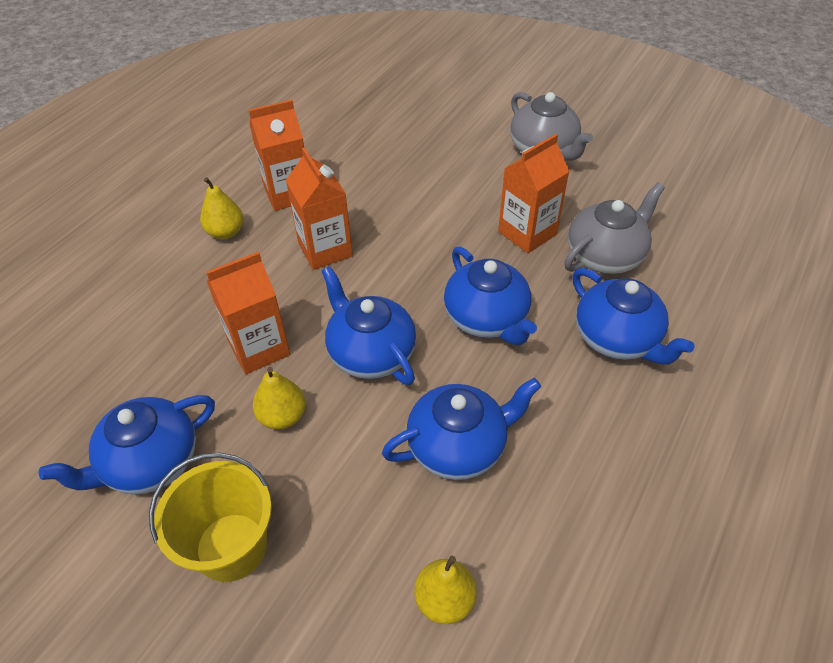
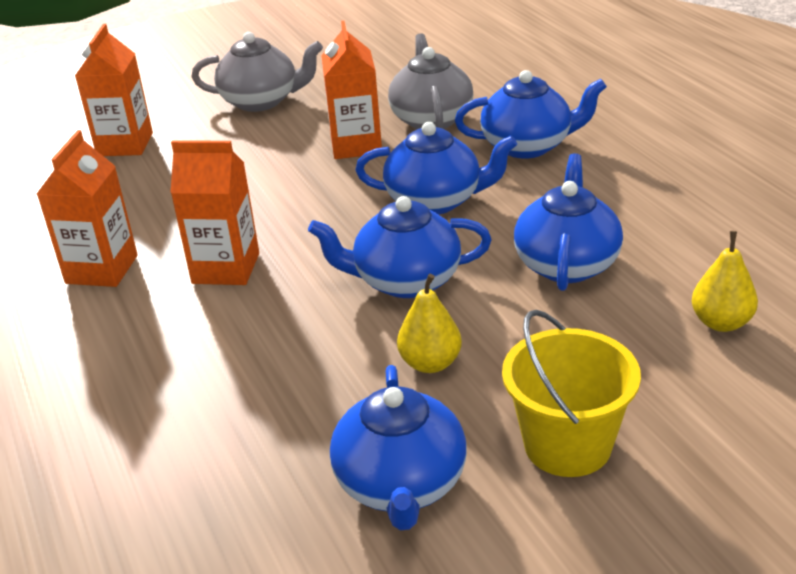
camera: 55 degrees left, 15 degrees down
(225, 232) = (101, 333): yellow pear -> none
(259, 348) = (317, 355): orange carton -> orange carton (125, 144)

